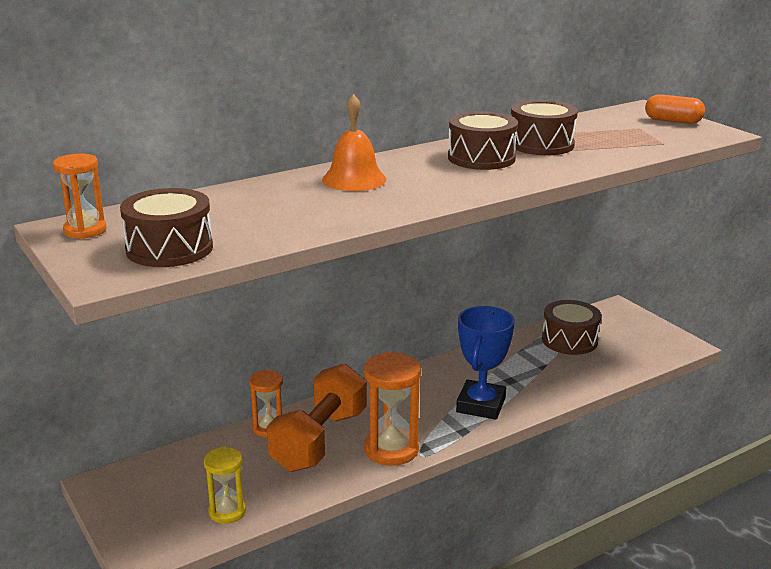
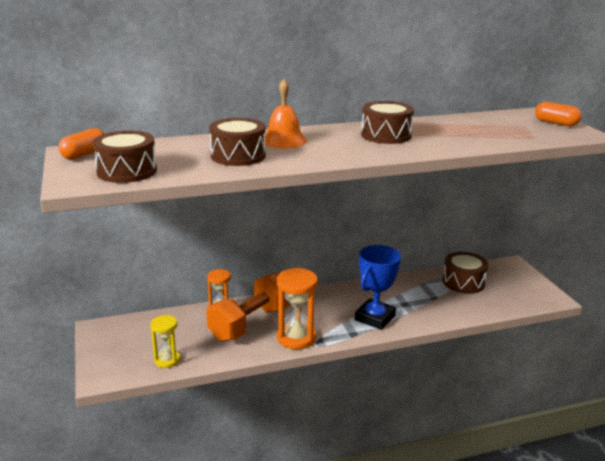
camera: 15 degrees right, 0 degrees up
(85, 230) = (84, 154): orange hourglass -> orange capsule
(541, 144) = (438, 130): brown drum -> brown drum (238, 156)

